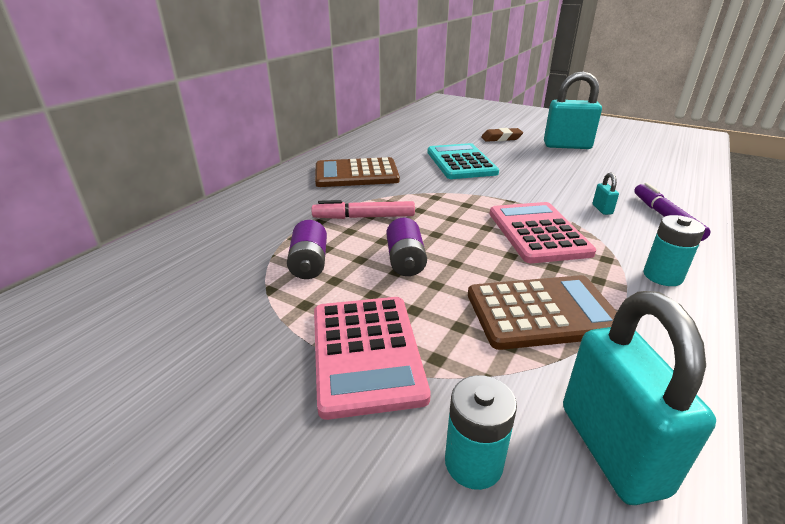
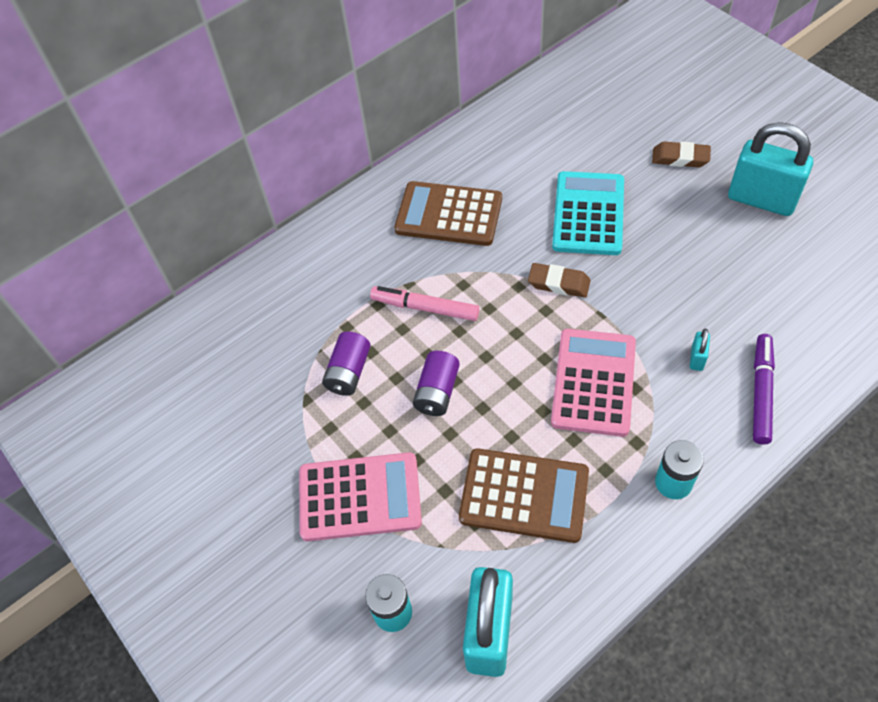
camera: 25 degrees right, 25 degrees up
(366, 353) = (360, 497): pink calculator -> pink calculator turned 105 degrees counterclockwise
(465, 191) = (559, 283): none -> brown eraser

